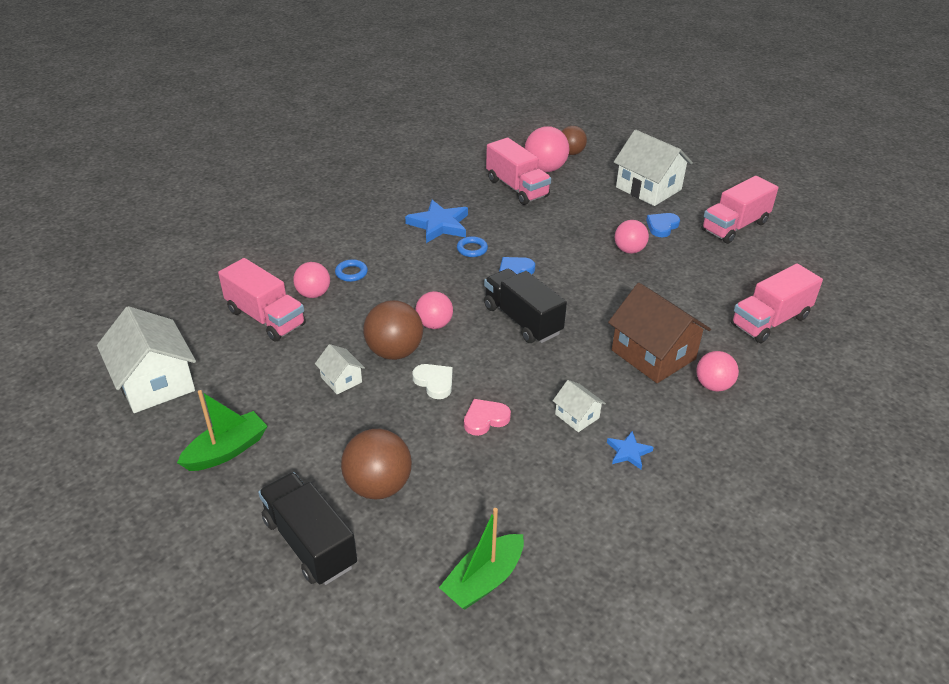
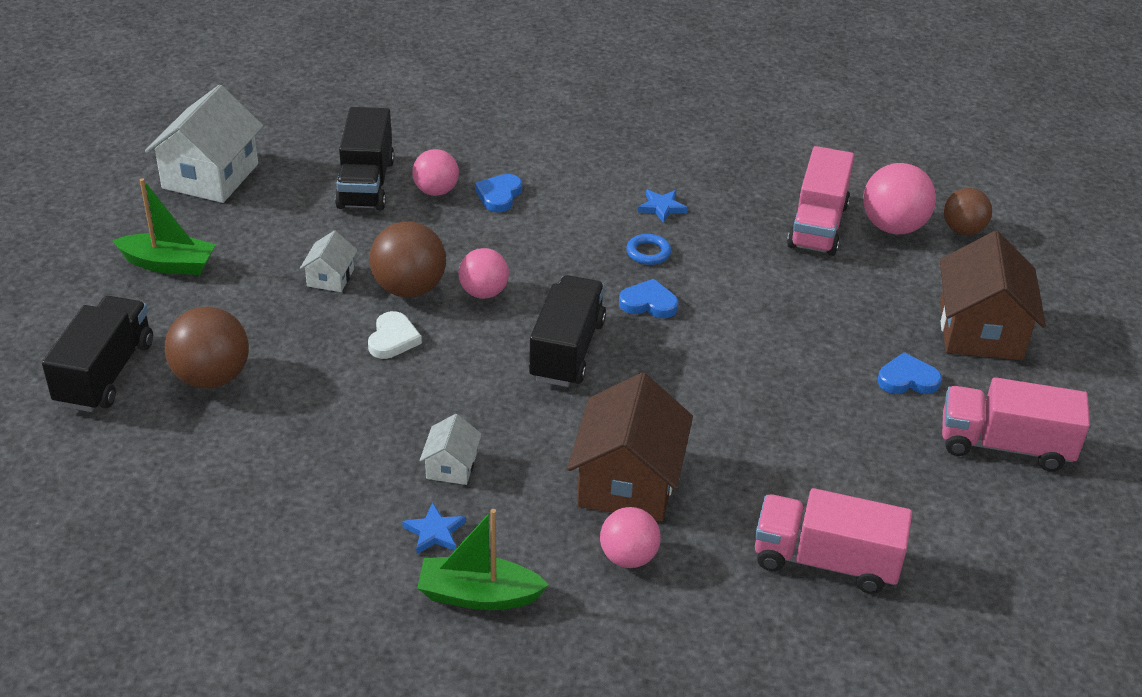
camera: 50 degrees right, 0 degrees up
(266, 318) = (366, 184): pink truck -> black truck
(351, 273) = (499, 195): blue ring -> blue heart
(439, 225) = (662, 208): blue star -> blue star, size x0.53
(483, 580) = (155, 507): green boat -> green boat (478, 595)
(485, 419) = (375, 401): pink heart -> none
(629, 250) = (814, 373): pink ball -> none
(648, 188) = (980, 330): white house -> brown house

